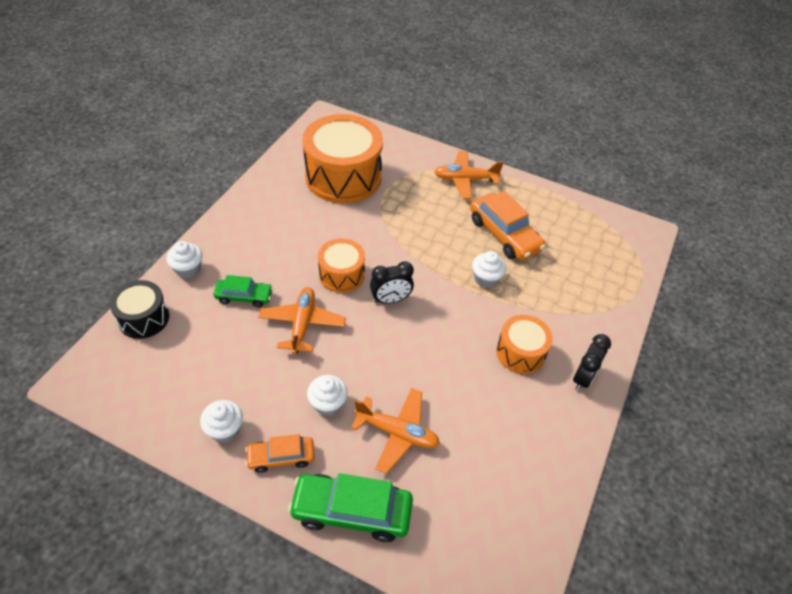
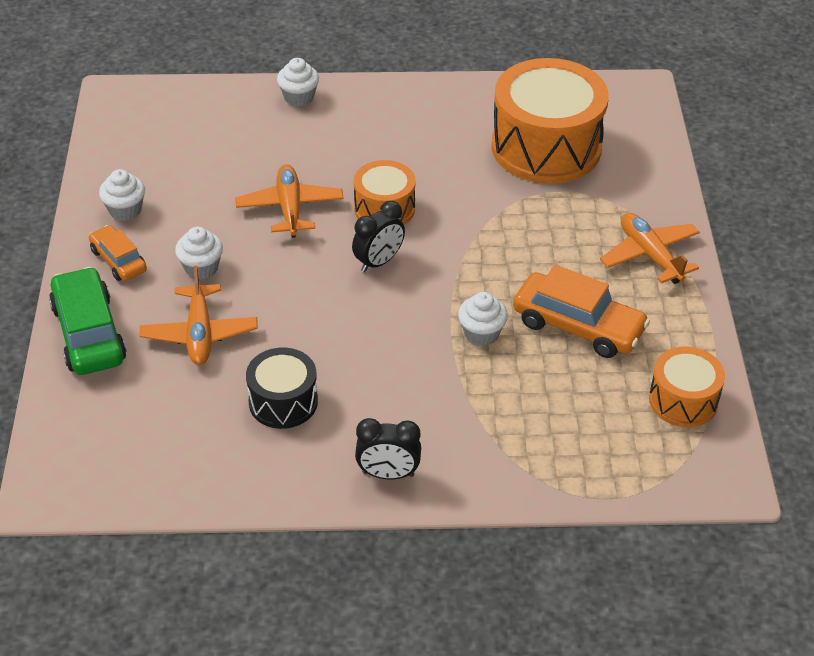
camera: 65 degrees right, 5 degrees down
(144, 318) = (215, 99): black drum -> black drum (283, 402)
(244, 297) = (293, 151): green car -> none
(302, 324) = (290, 208): orange plane -> orange plane turned 75 degrees counterclockwise
(390, 300) = (378, 262): black clock -> black clock turned 90 degrees counterclockwise
(504, 234) = (578, 326): orange car -> orange car turned 90 degrees counterclockwise
(520, 352) = (385, 402): orange drum -> orange drum (683, 400)

